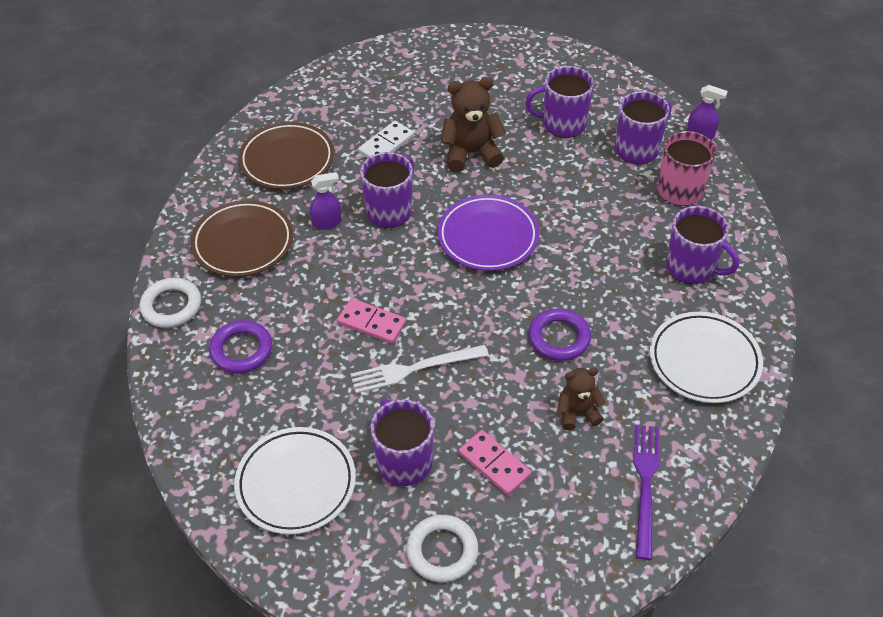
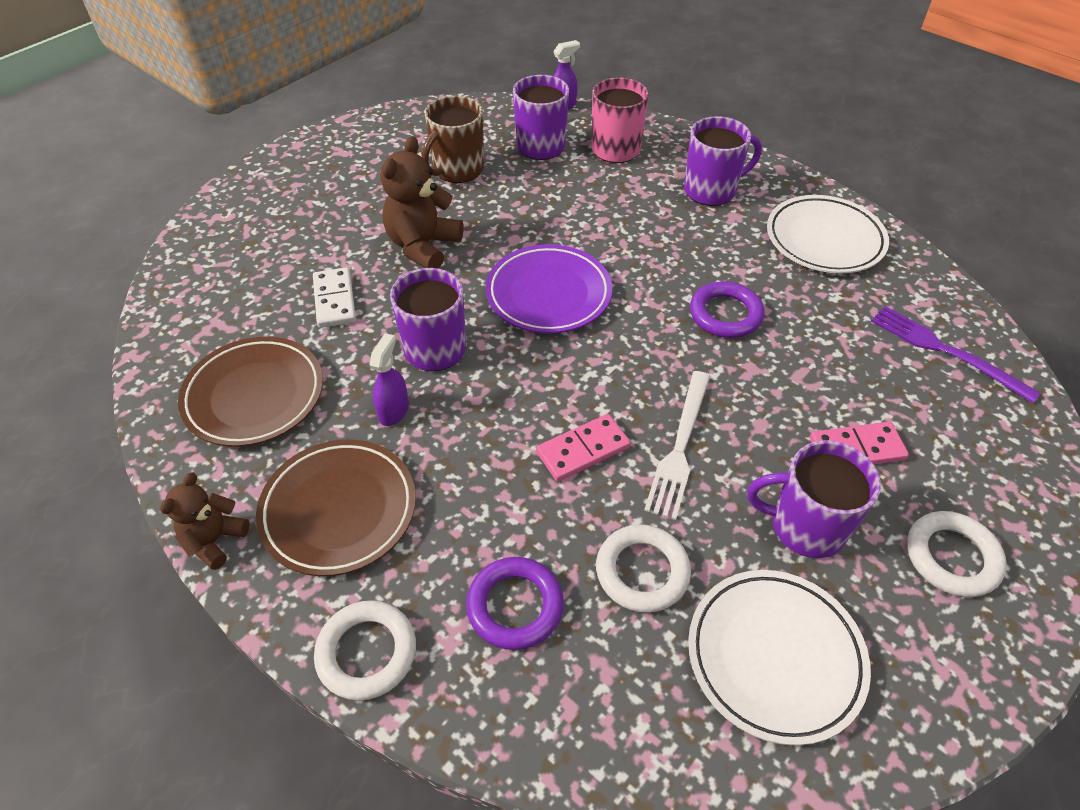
camera: 55 degrees left, 0 degrees up
(306, 395) = (642, 571): none -> white ring
(563, 124) = (457, 170): purple mug -> brown mug
(577, 413) = (829, 351): brown teddy bear -> brown teddy bear (214, 540)

